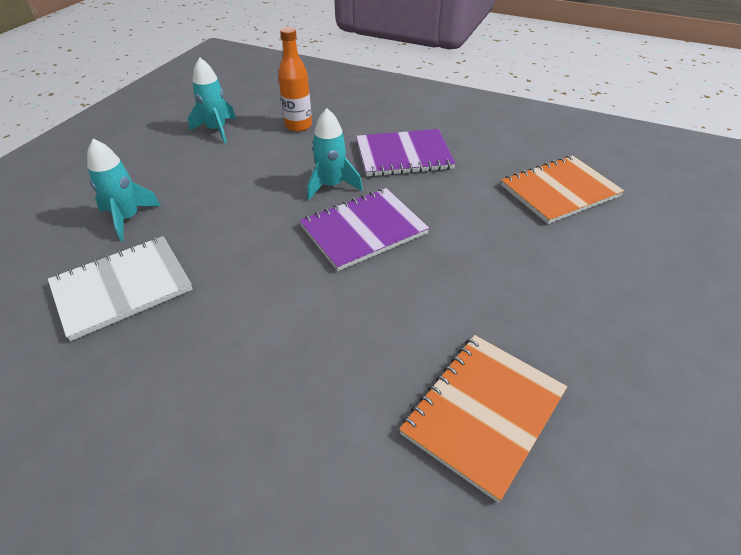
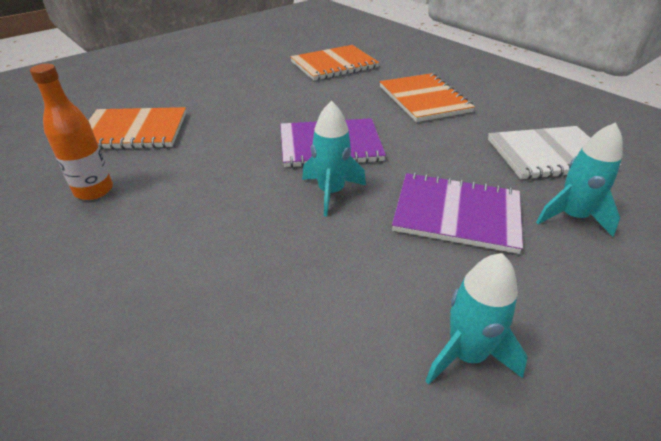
camera: 155 degrees left, 5 degrees down
(286, 352) = (424, 99): none -> orange notebook
(298, 126) = (317, 312): orange bottle -> orange bottle (94, 190)
(404, 155) = (219, 206): purple notebook -> purple notebook (456, 214)

